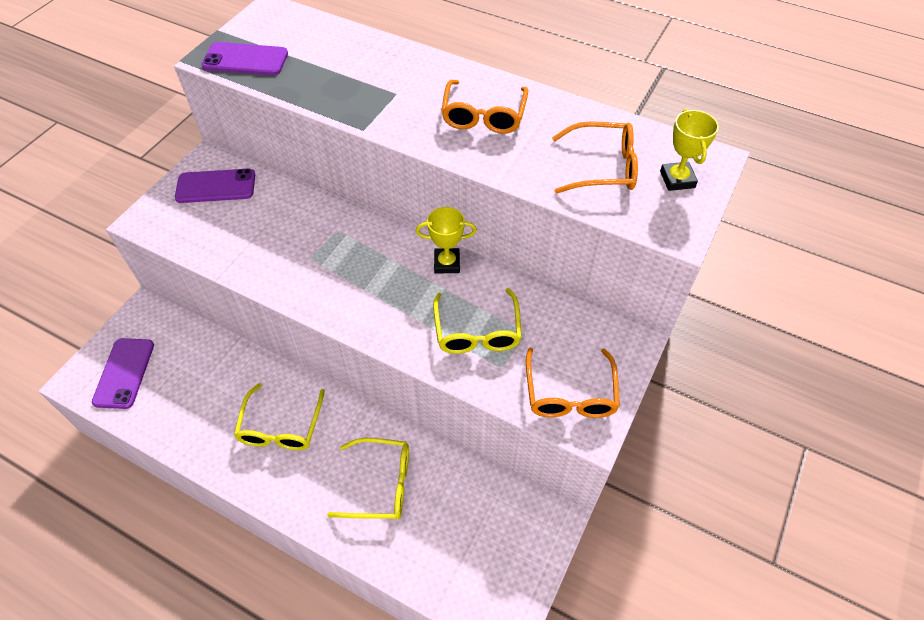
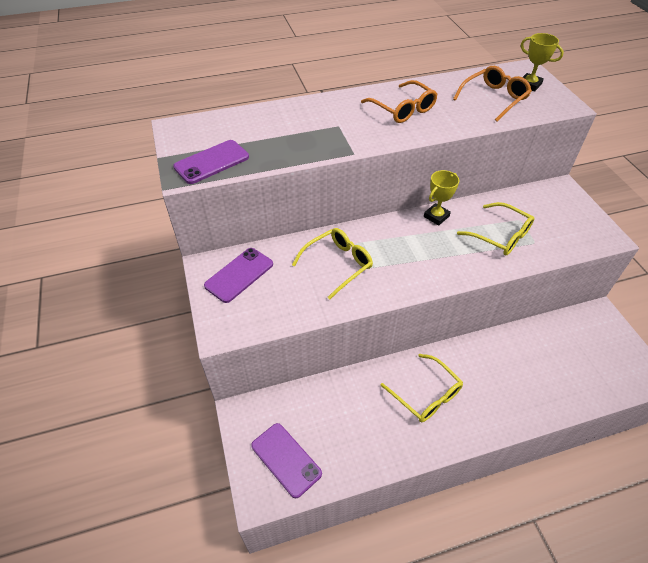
camera: 45 degrees left, 5 degrees down
(381, 484) = (515, 372): yellow glasses -> yellow glasses (338, 264)
(570, 394) = (578, 230): orange glasses -> none

